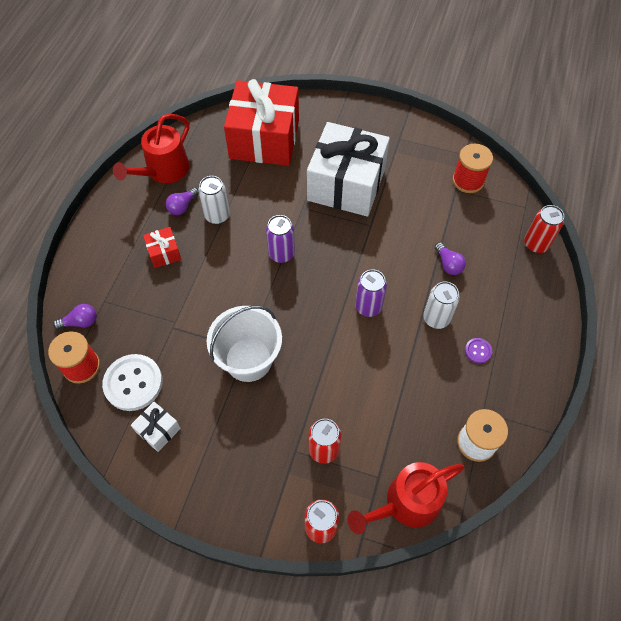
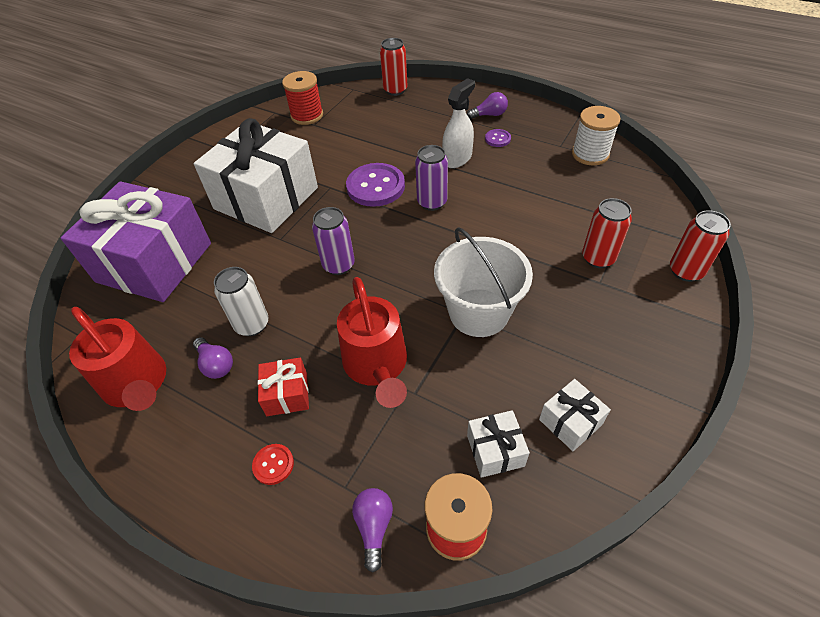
camera: 75 degrees left, 10 degrees down
(115, 260) = (273, 464): none -> red button
(133, 383) = (495, 450): white button -> white gift
(264, 139) = (154, 262): red gift -> purple gift
(379, 259) = (375, 186): none -> purple button
(405, 503) = (653, 206): red watering can -> red watering can (377, 366)
(436, 318) = (457, 158): white can -> white spray bottle
(448, 264) = (398, 142): purple light bulb -> purple light bulb (489, 115)

